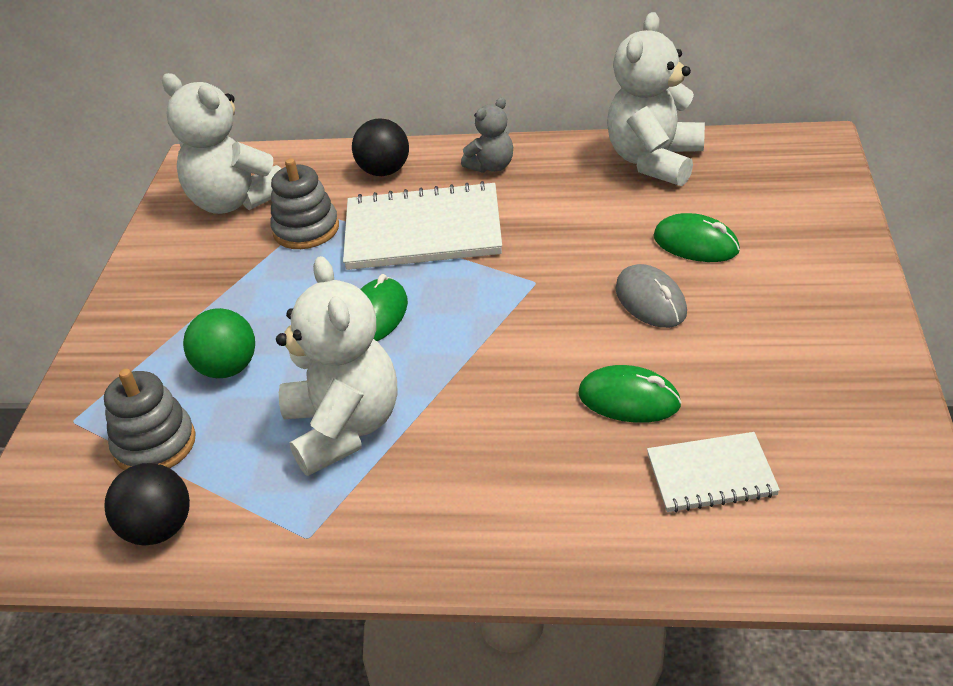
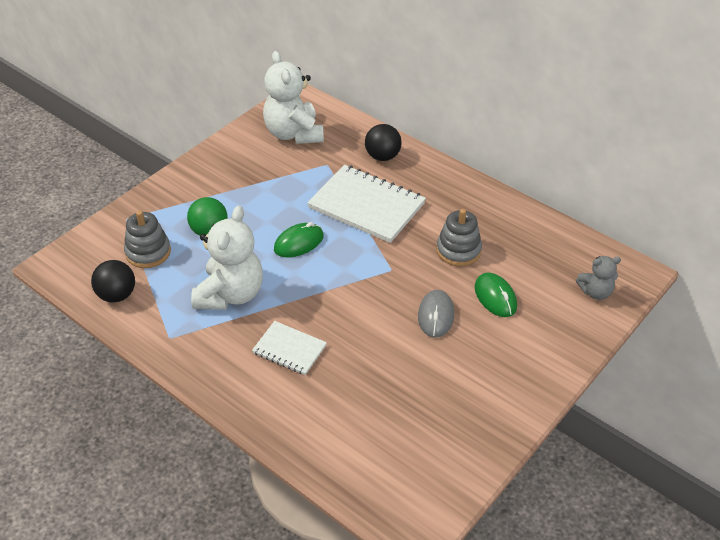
camera: 30 degrees right, 5 degrees up
(306, 230) = (312, 171): grey stacking toy -> grey stacking toy (458, 250)
(491, 166) = (440, 185): grey teddy bear -> grey teddy bear (595, 292)
(629, 400) = (368, 362): green mouse -> none
(655, 161) = (530, 232): white teddy bear -> none
(711, 475) = (364, 423): white notebook -> white notebook (289, 349)

